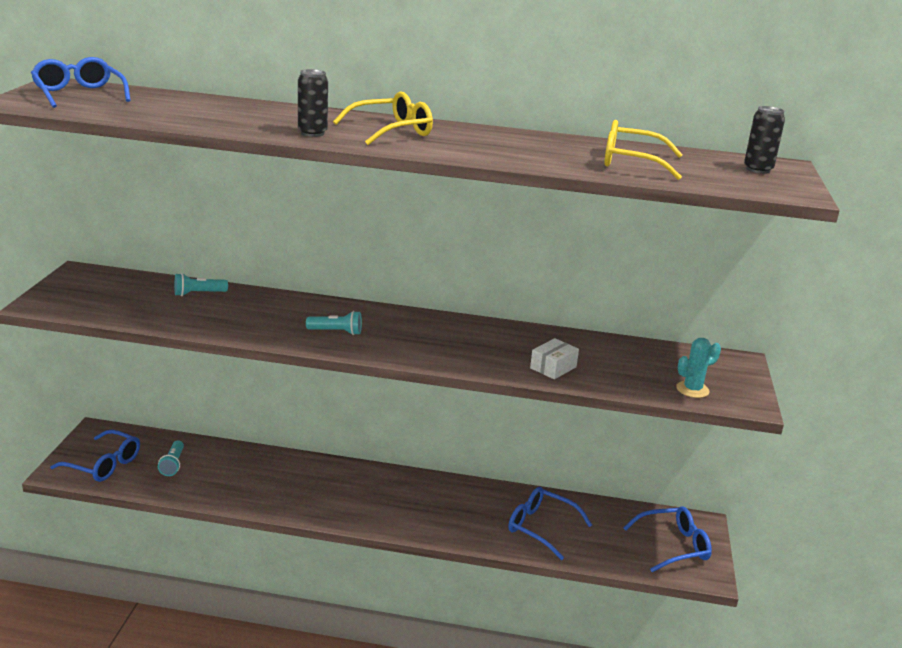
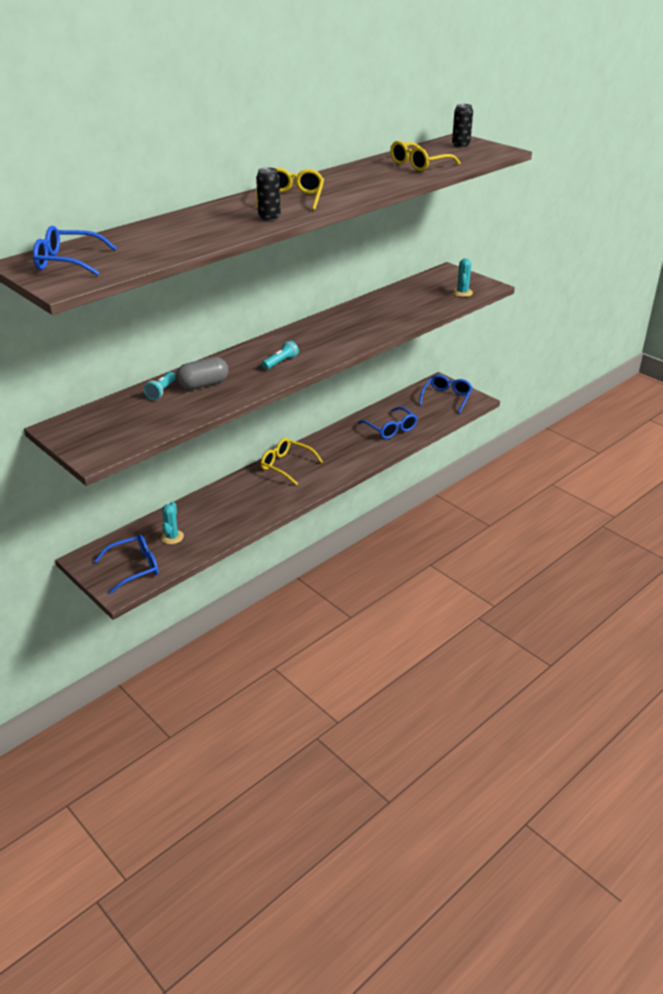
camera: 50 degrees left, 10 degrees up
(173, 465) = (172, 537): turquoise flashlight -> turquoise cactus
(236, 308) = (203, 384): none -> grey capsule
(374, 482) = (286, 465): none -> yellow glasses
(541, 527) = (390, 429): blue glasses -> blue glasses turned 105 degrees counterclockwise
(553, 367) = (400, 317): white box -> none

